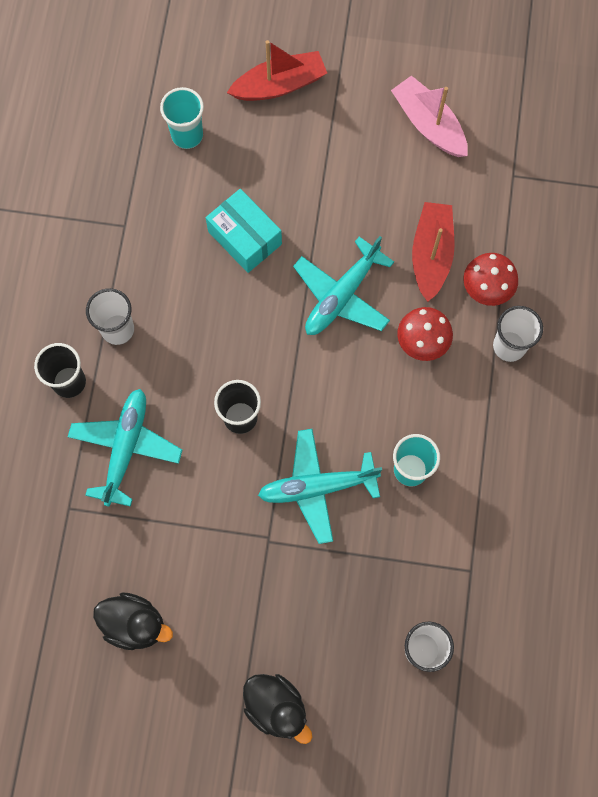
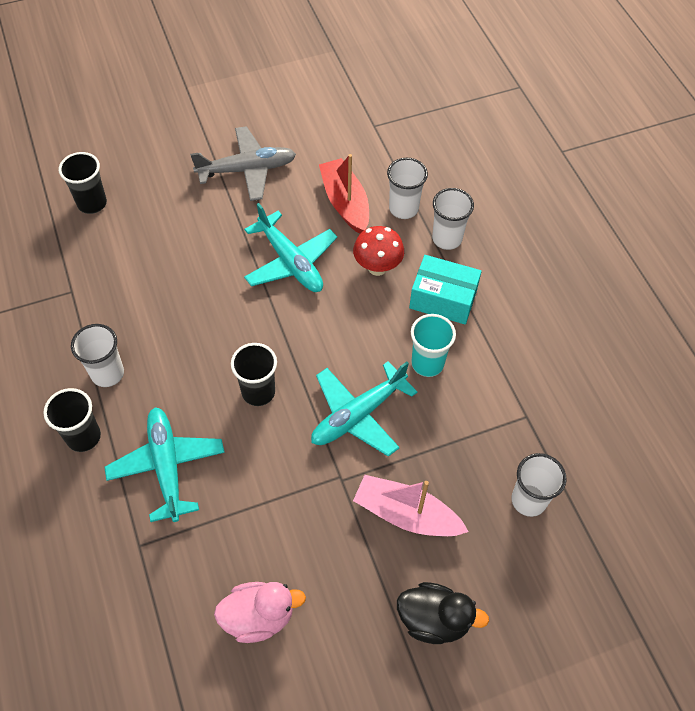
camera: 30 degrees left, 15 degrees down
(134, 624) = (259, 617): black duck -> pink duck
(187, 135) = (92, 203): turquoise cup -> black cup
(245, 238) = (184, 255): turquoise box -> turquoise box (443, 299)
(279, 85) = (151, 139): red boat -> none
(341, 296) = (291, 262): turquoise plane -> turquoise plane turned 45 degrees counterclockwise
(355, 168) = (247, 170): none -> grey plane
(428, 124) = (288, 119): pink boat -> pink boat (406, 514)
(486, 290) = (403, 208): red mushroom -> white cup

